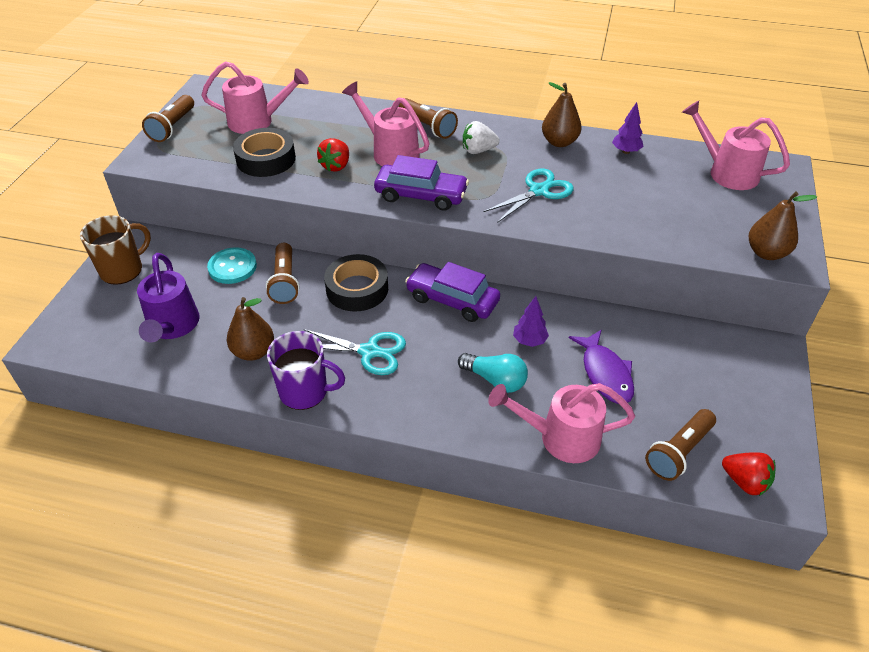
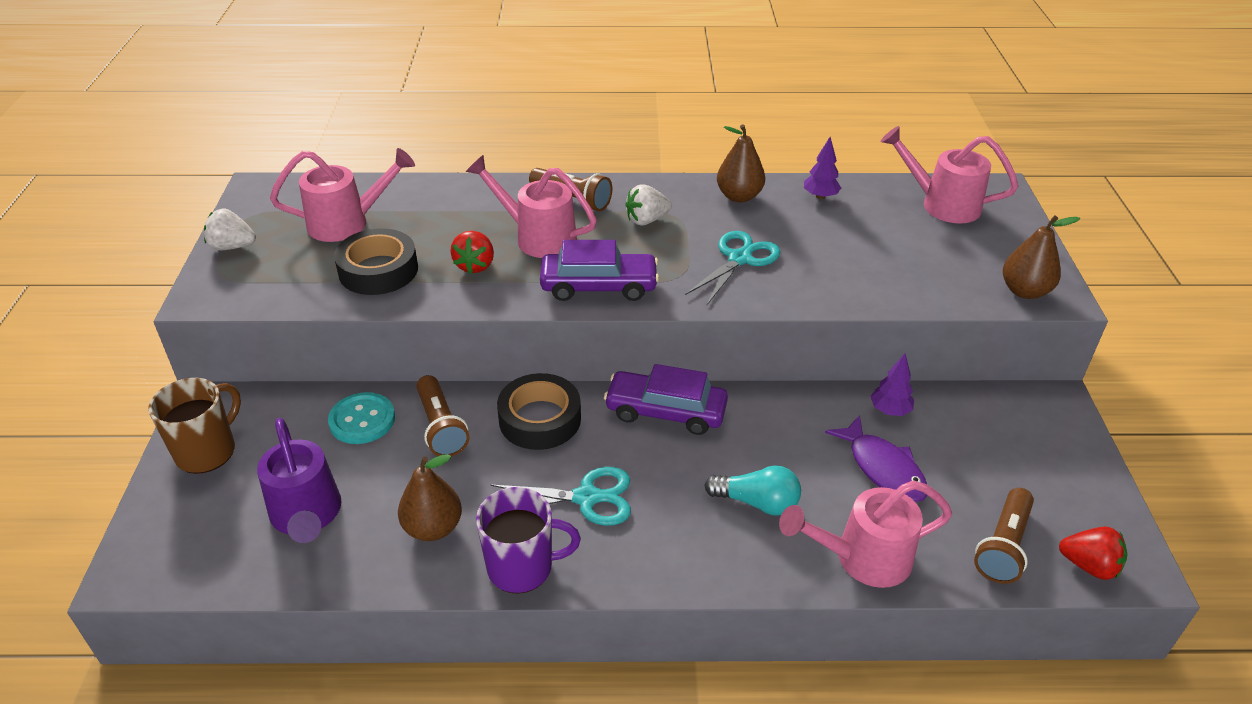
camera: 15 degrees left, 5 degrees down
(173, 127) = (232, 246): brown flashlight -> white strawberry
(529, 341) = (779, 445): purple tree -> purple tree (890, 410)

